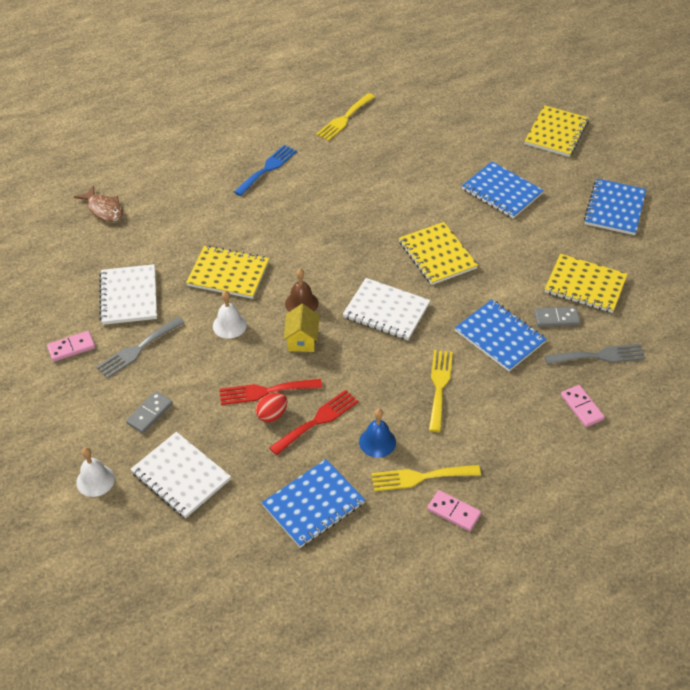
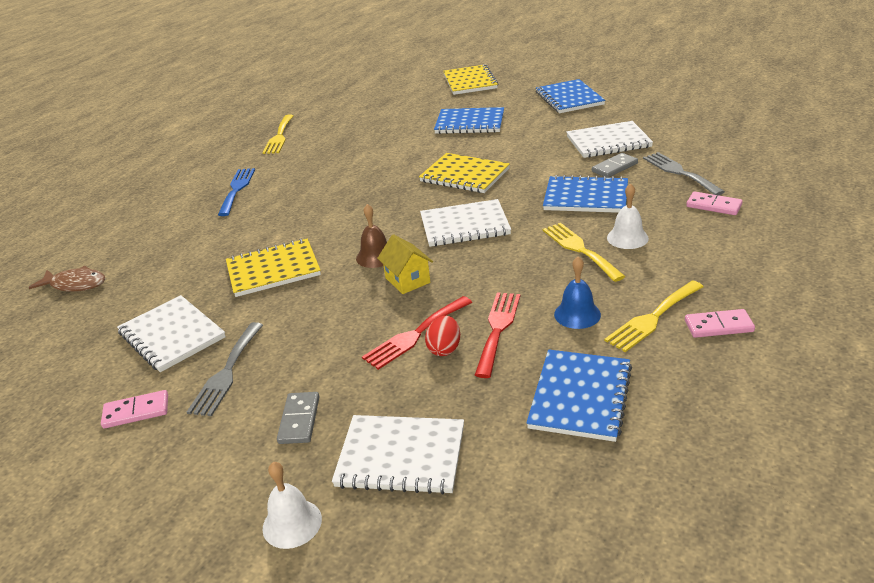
camera: 30 degrees left, 15 degrees down
(71, 348) = (136, 412): pink domino -> pink domino turned 45 degrees clockwise
(229, 325) = (316, 305): white bell -> white bell (627, 238)
(585, 285) = (608, 142): yellow notebook -> white notebook
(599, 356) = (679, 172): grey fork -> grey fork turned 75 degrees counterclockwise

